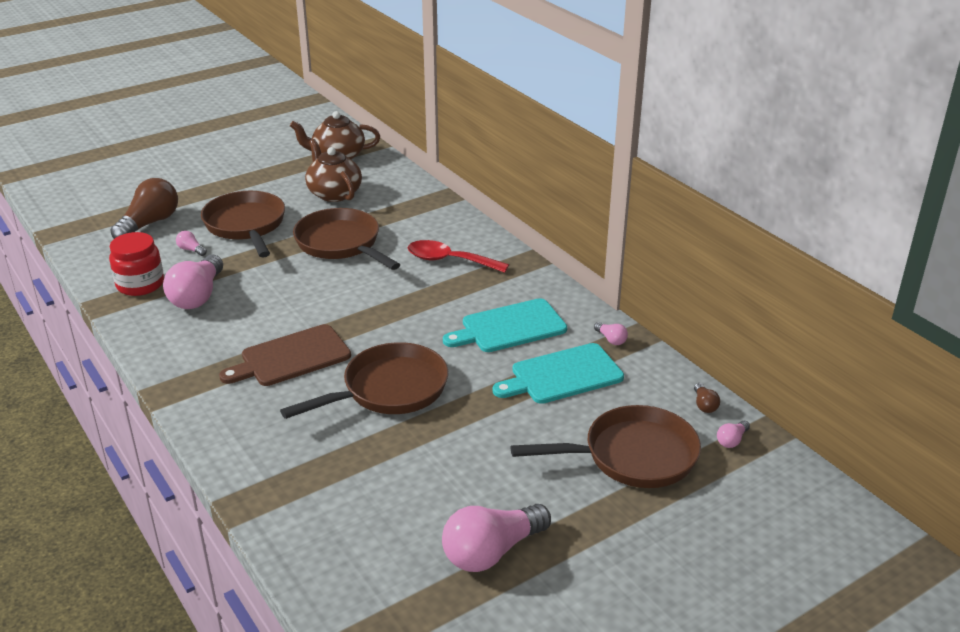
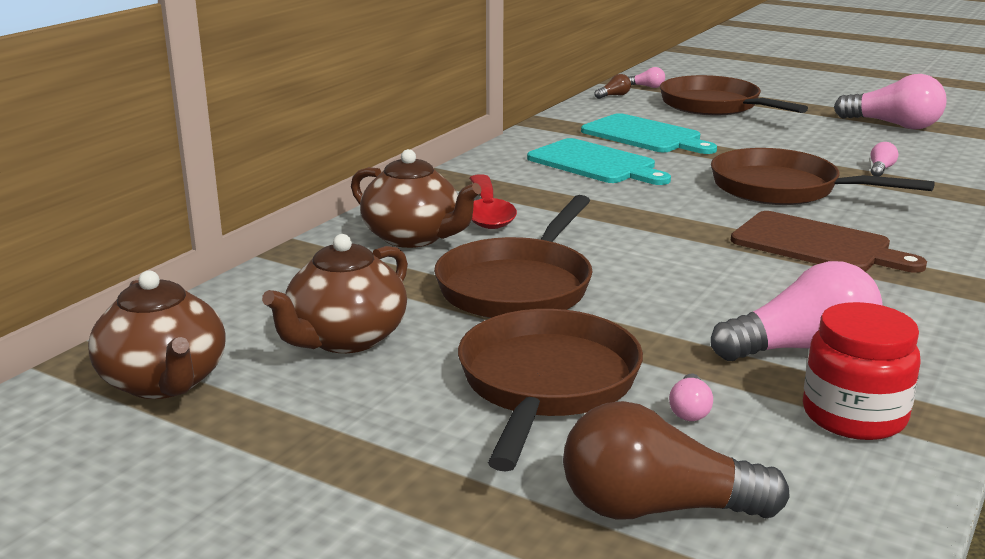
camera: 115 degrees left, 10 degrees down
(246, 226) = (546, 385): brown pan -> brown pan turned 150 degrees clockwise
(432, 230) = (413, 237): none -> brown teapot
(611, 339) = (560, 128): pink light bulb -> pink light bulb (880, 169)

